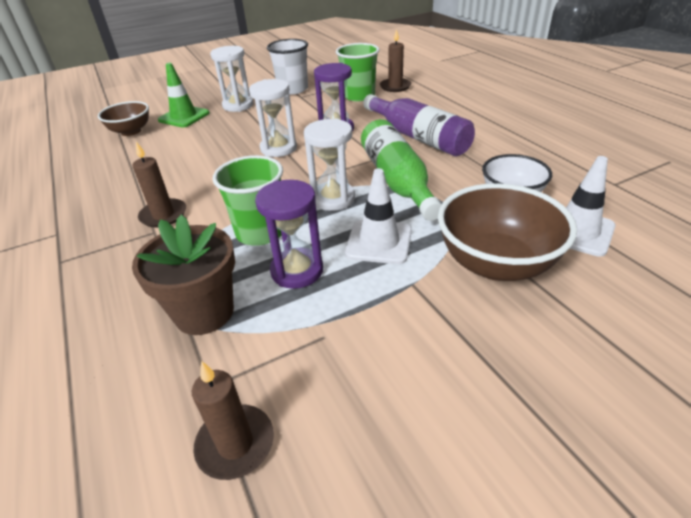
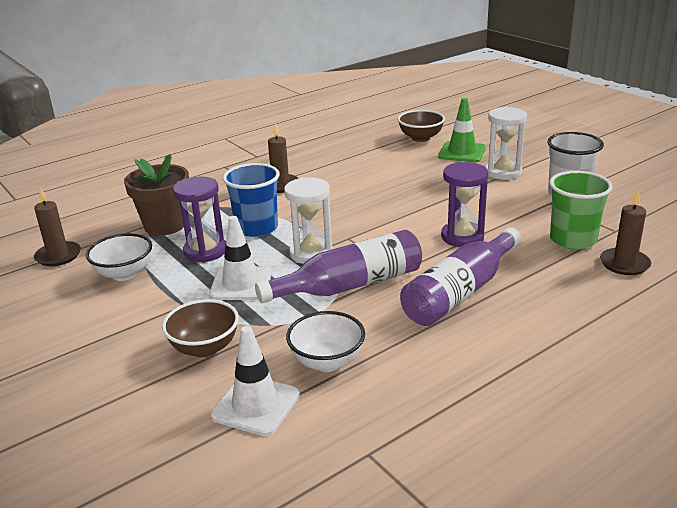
camera: 80 degrees right, 10 degrees down
(260, 232) = (256, 228): green cup -> blue cup
(278, 148) = (406, 211): white hourglass -> none
(325, 345) = (124, 274): none -> white bowl
(397, 181) = (350, 285): green bottle -> purple bottle
(496, 264) = (204, 348): brown bowl -> brown bowl, size x0.62

